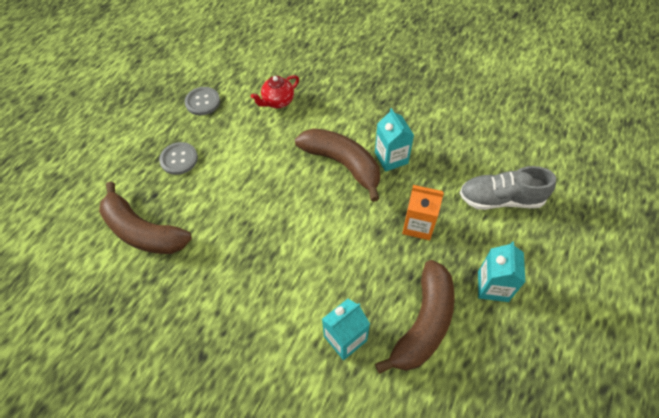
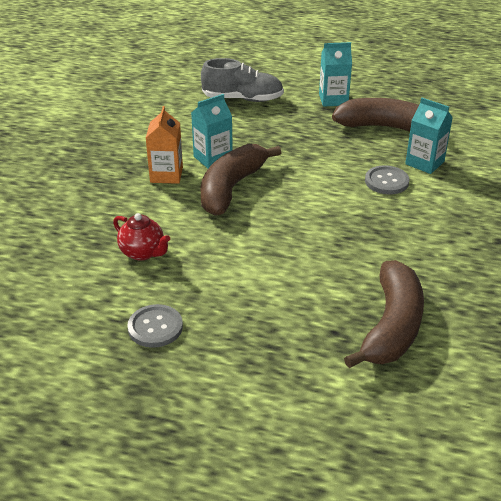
camera: 105 degrees left, 20 degrees down
(179, 159) = (268, 324): grey button -> grey button (386, 181)
(418, 225) = (290, 137): orange carton -> orange carton (166, 175)
(500, 199) = (243, 99): grey shoe -> grey shoe turned 75 degrees counterclockwise

